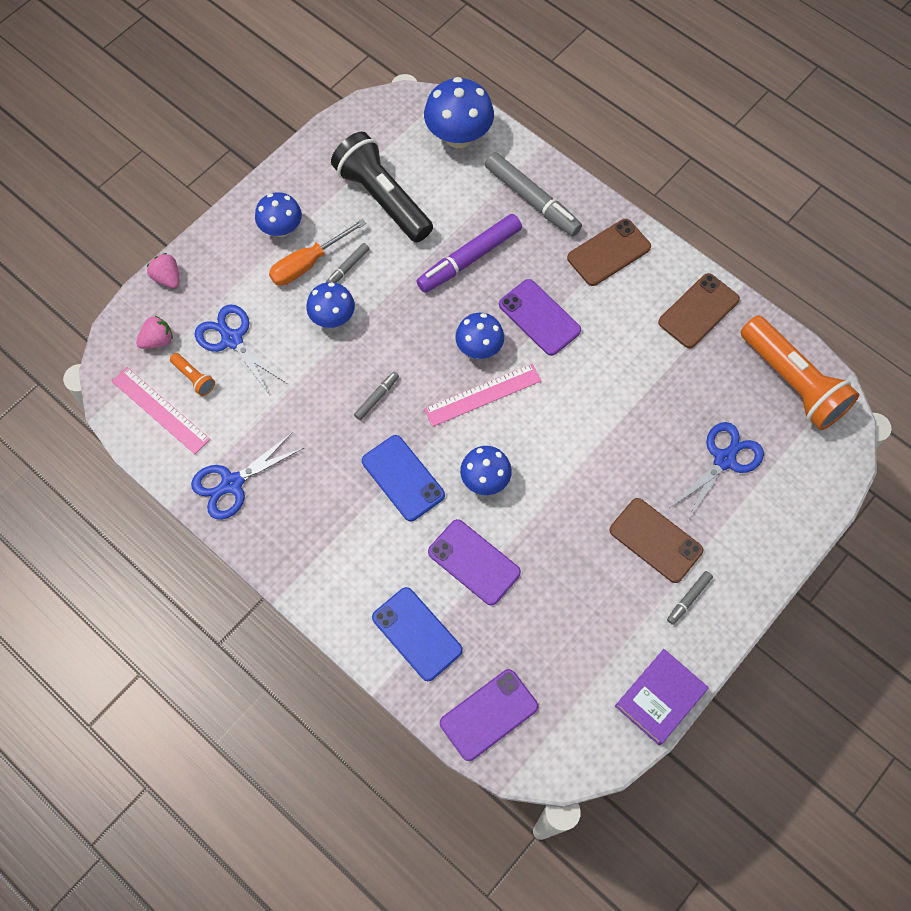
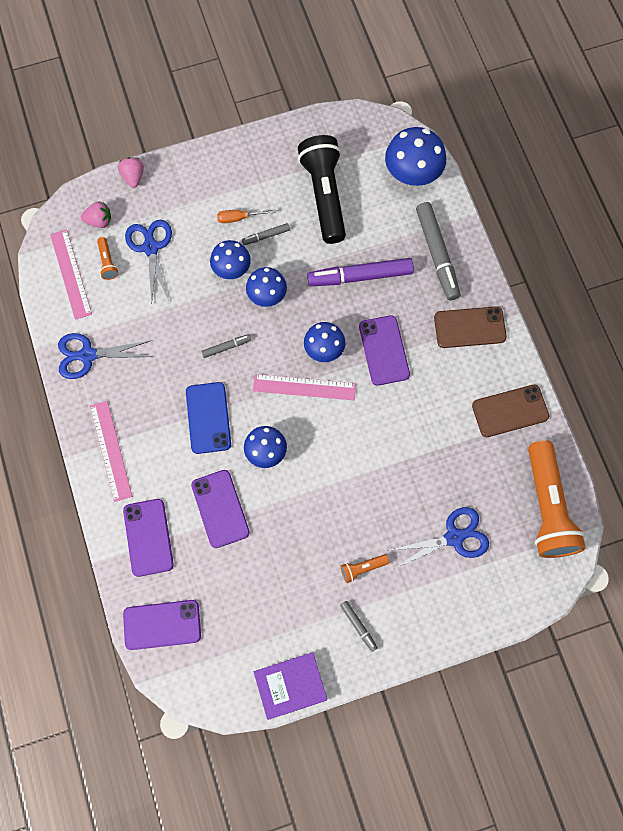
camera: 30 degrees right, 5 degrees up
(281, 229) = (236, 181): blue mushroom -> blue mushroom (267, 296)
(308, 263) = (239, 218): orange screwdriver -> orange screwdriver, size x0.62
(319, 567) = (110, 450): none -> pink ruler
(417, 634) = (148, 537): blue phone -> purple phone
(655, 540) = (362, 568): brown phone -> orange flashlight
(688, 599) = (358, 626): grey marker -> grey marker turned 105 degrees counterclockwise

